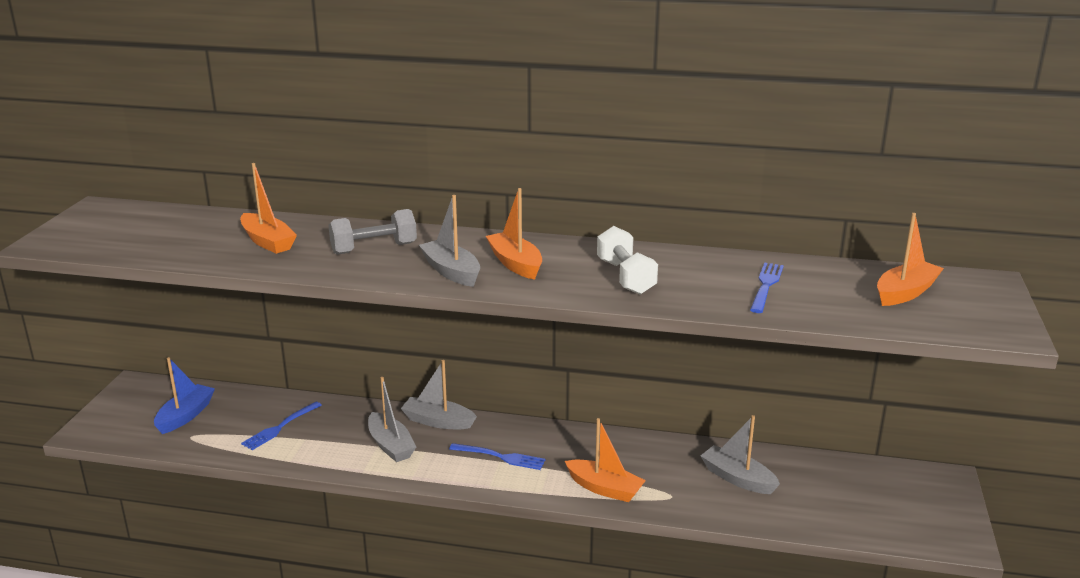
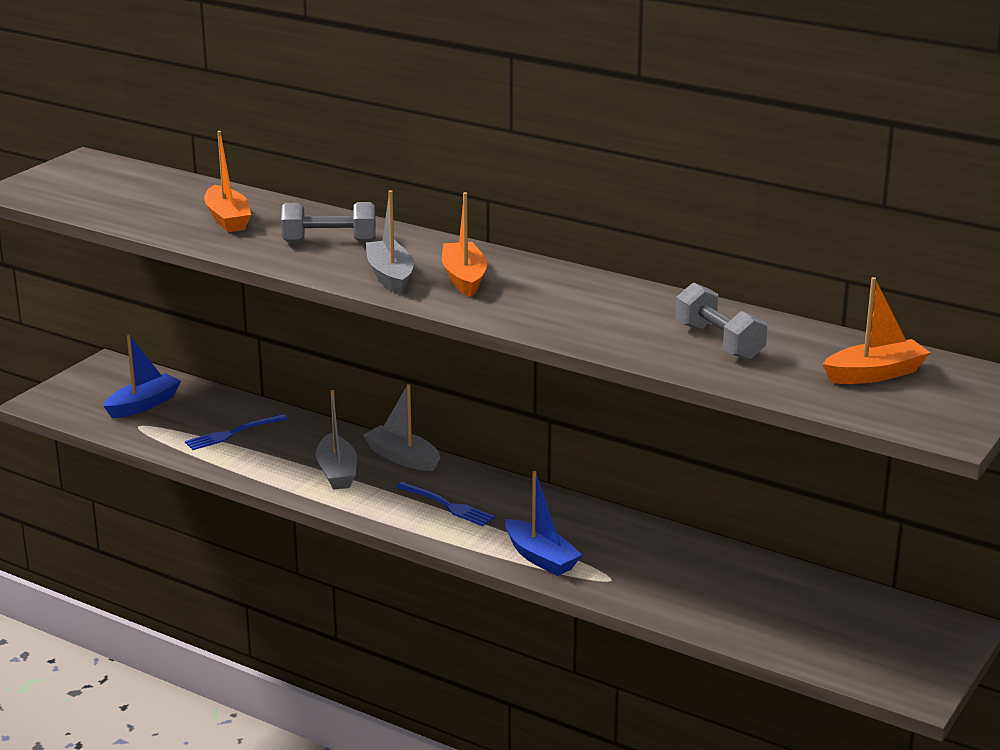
camera: 20 degrees right, 0 degrees up
(604, 488) = (540, 558): orange boat -> blue boat
(625, 277) = (570, 309): white dumbbell -> none
(737, 478) = (701, 578): grey boat -> none
(766, 286) = (719, 342): blue fork -> grey dumbbell

